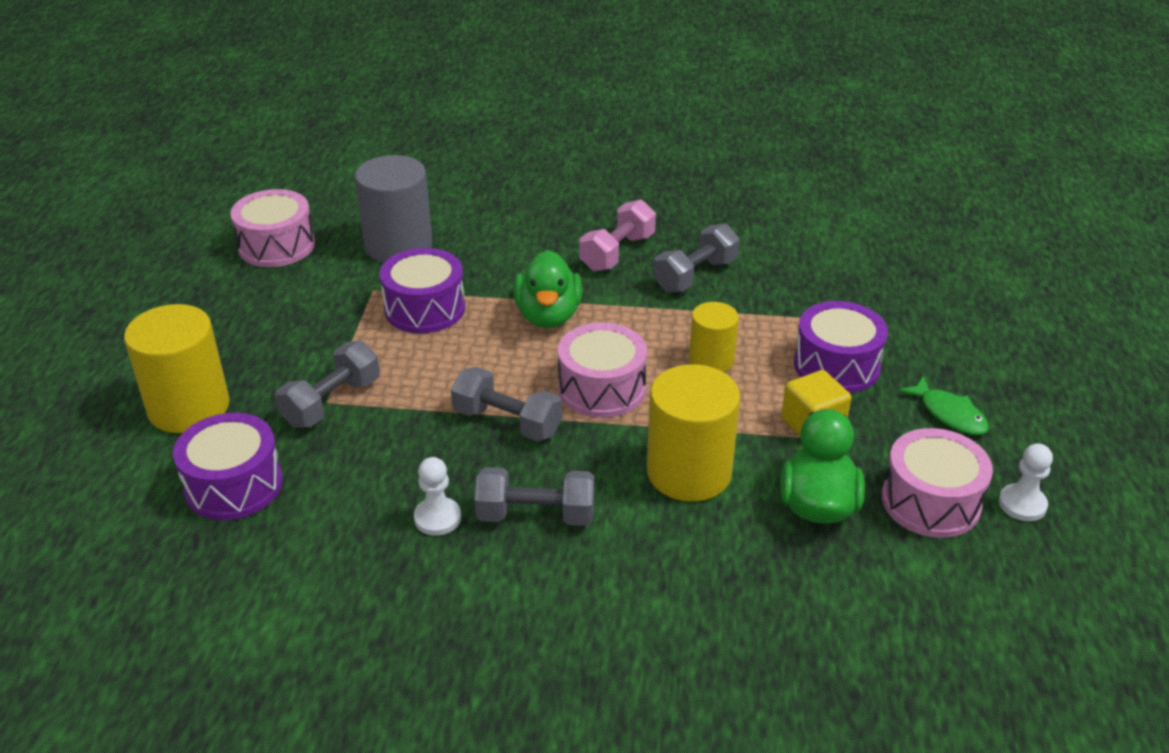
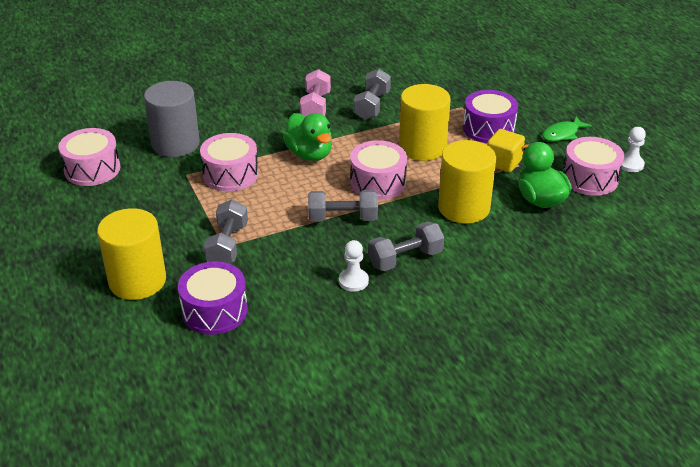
camera: 30 degrees left, 0 degrees up
(425, 308) = (230, 174): purple drum -> pink drum
(711, 360) = (422, 147): yellow cylinder -> yellow cylinder, size x1.69
(949, 414) = (562, 134): green fish -> green fish turned 120 degrees clockwise

